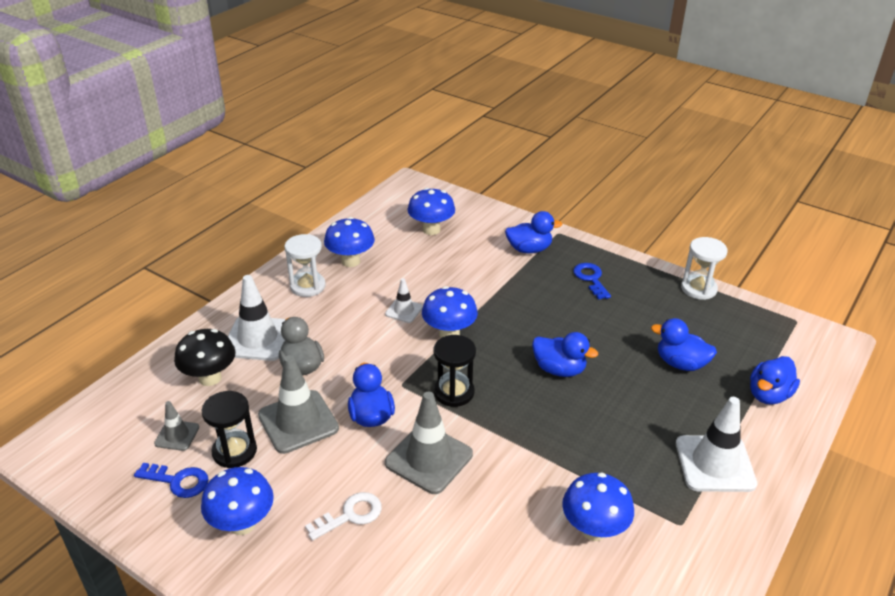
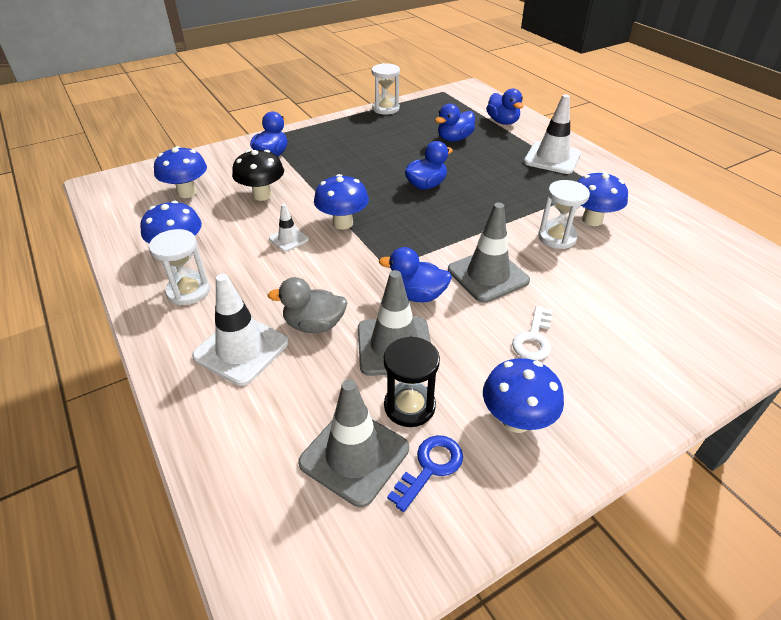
camera: 65 degrees left, 5 degrees up
(177, 435) = (354, 455): grey traffic cone -> grey traffic cone, size x1.89
(210, 378) = (276, 405): black mushroom -> black mushroom (262, 195)
(350, 515) = (534, 339): white key -> white key turned 150 degrees counterclockwise
(454, 392) = (417, 241): black hourglass -> none
(533, 502) = (557, 237): none -> white hourglass
(591, 279) = (336, 141): blue key -> none

